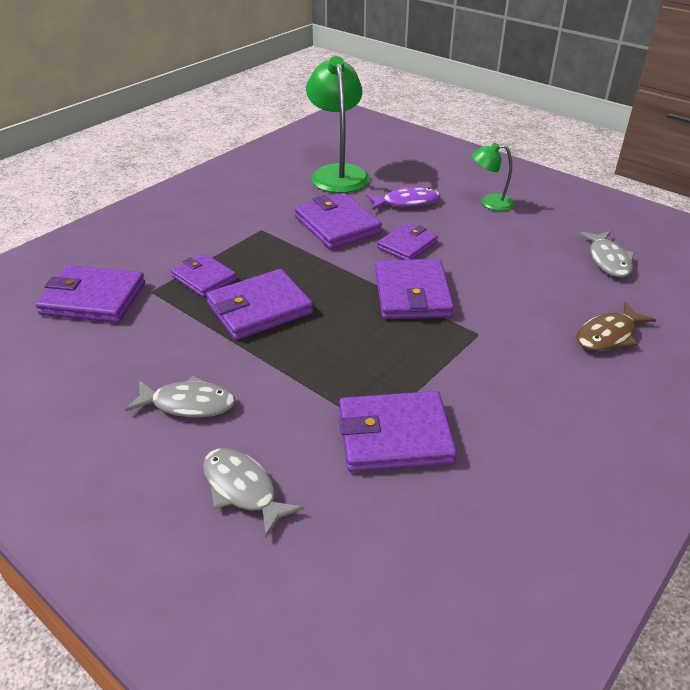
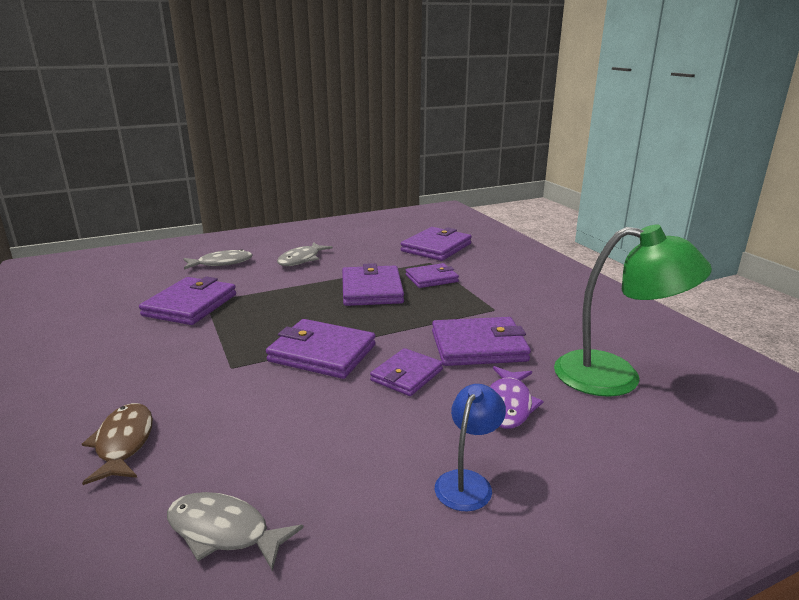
camera: 115 degrees right, 15 degrees down
(407, 245) = (407, 375): purple wallet -> purple wallet turned 60 degrees clockwise
(490, 203) = (467, 482): green lamp -> blue lamp

